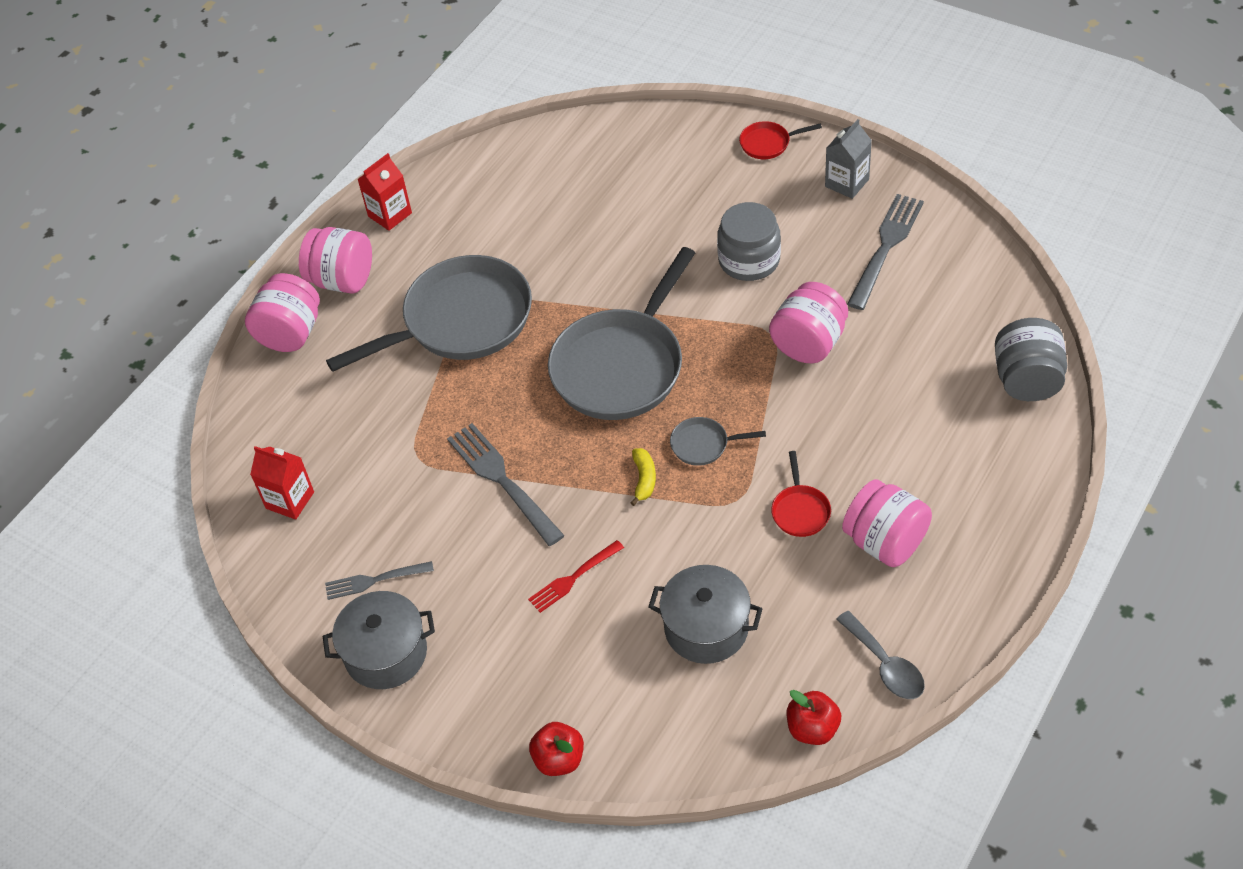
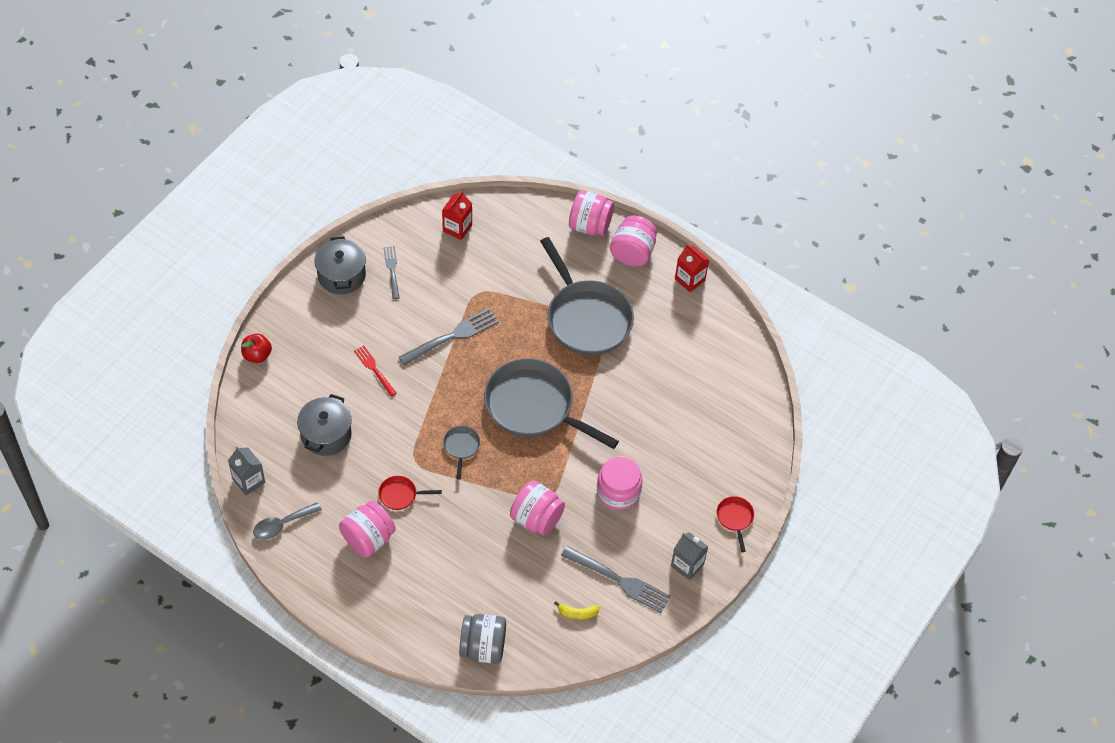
camera: 85 degrees right, 5 degrees up
(644, 479) = (440, 411): yellow banana -> yellow banana (577, 613)
(749, 260) = (618, 492): grey jar -> pink jar
(812, 729) = (249, 481): red apple -> grey carton

